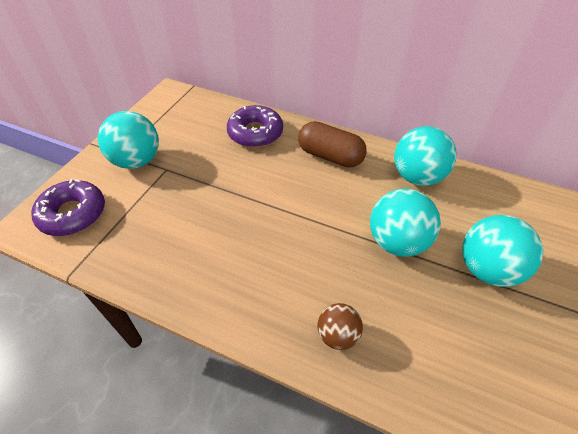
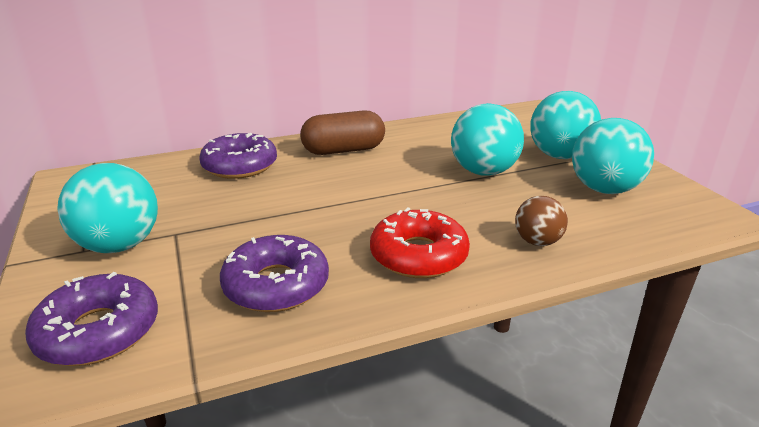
camera: 45 degrees left, 20 degrees down
(162, 244) = (276, 285): none -> purple donut
(252, 283) = (418, 255): none -> red donut
(417, 177) = (434, 133): turquoise ball -> turquoise ball (604, 189)

